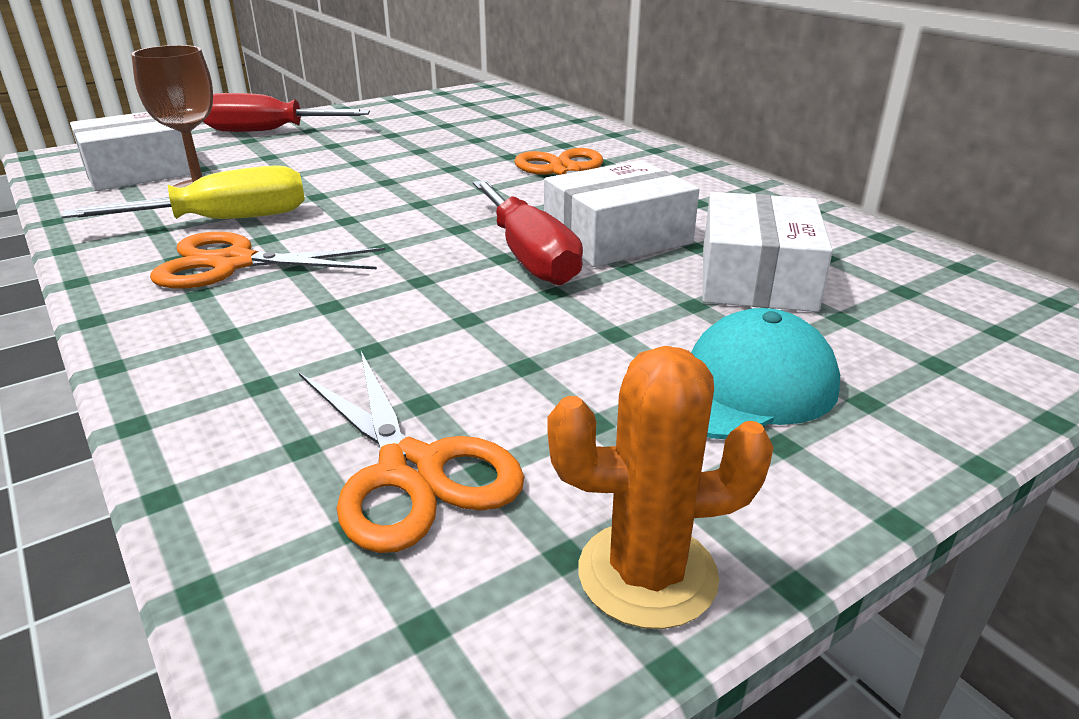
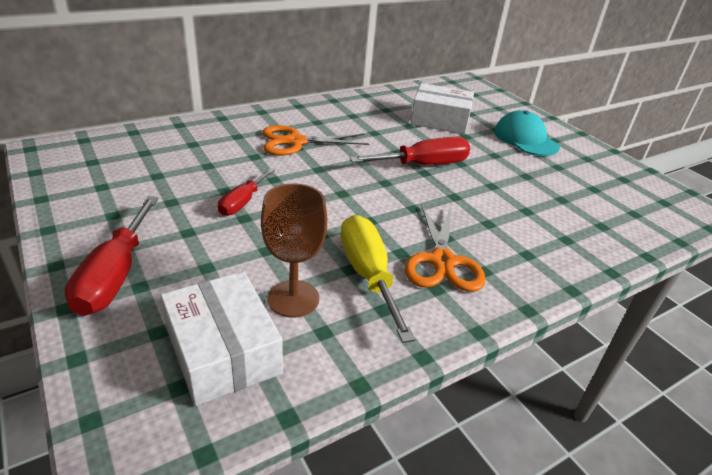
camera: 90 degrees left, 5 degrees up
(390, 158) = (242, 202): none -> red screwdriver
(411, 471) = (603, 202): orange scissors -> none
(617, 237) = (398, 141): white box -> none
(647, 574) = (623, 168): orange cactus -> none

